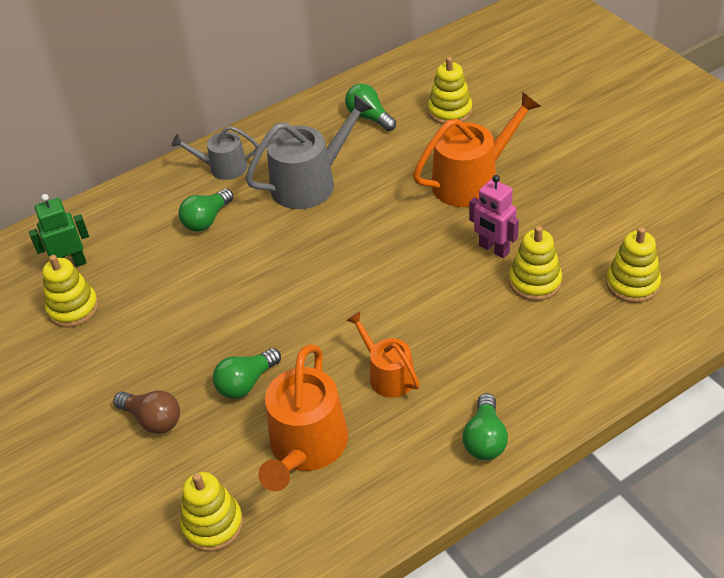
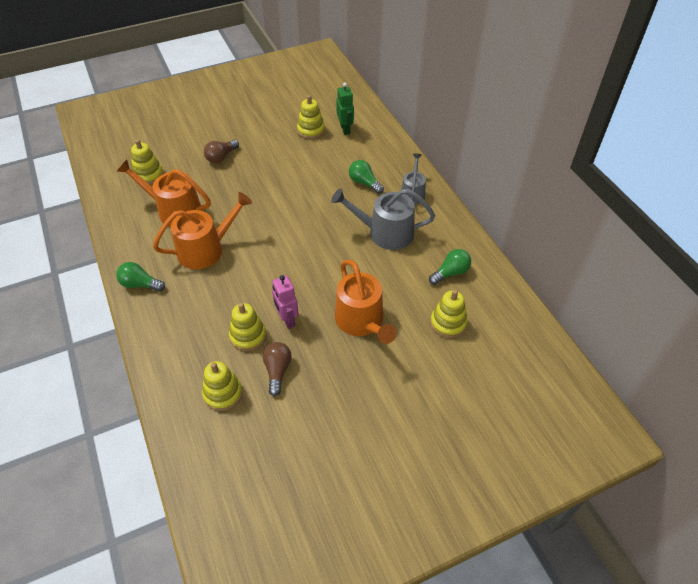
camera: 95 degrees right, 5 degrees up
(246, 383) = (228, 191): green light bulb -> none
(310, 183) = (385, 233): grey watering can -> grey watering can turned 120 degrees clockwise
(388, 375) = (206, 249): orange watering can -> orange watering can, size x1.67
(494, 249) = (287, 320): pink robot -> pink robot turned 75 degrees counterclockwise
(576, 241) = (277, 370): none -> brown light bulb

